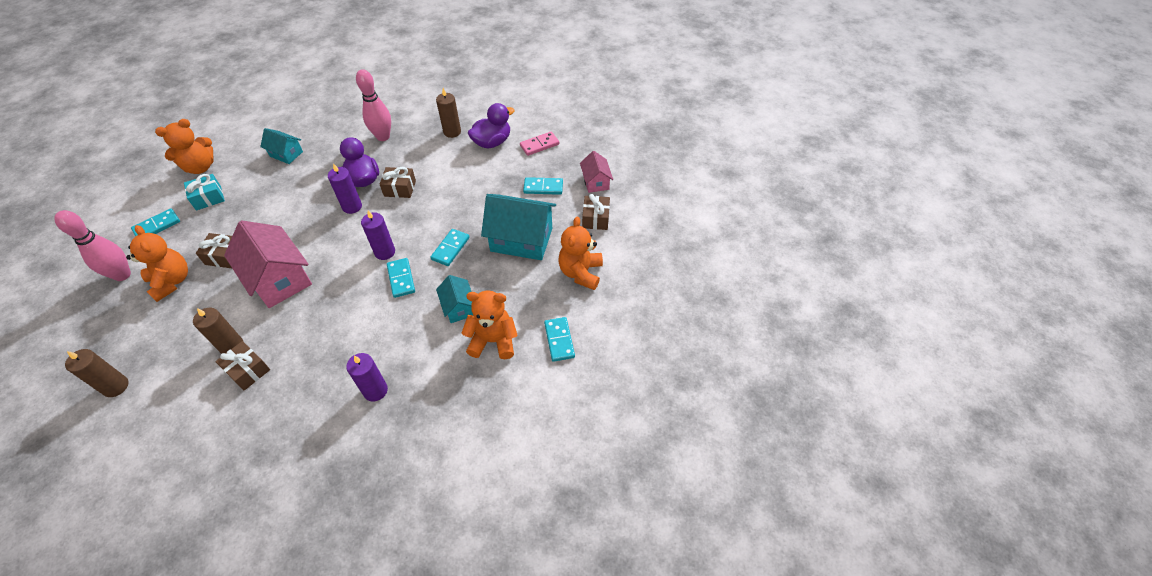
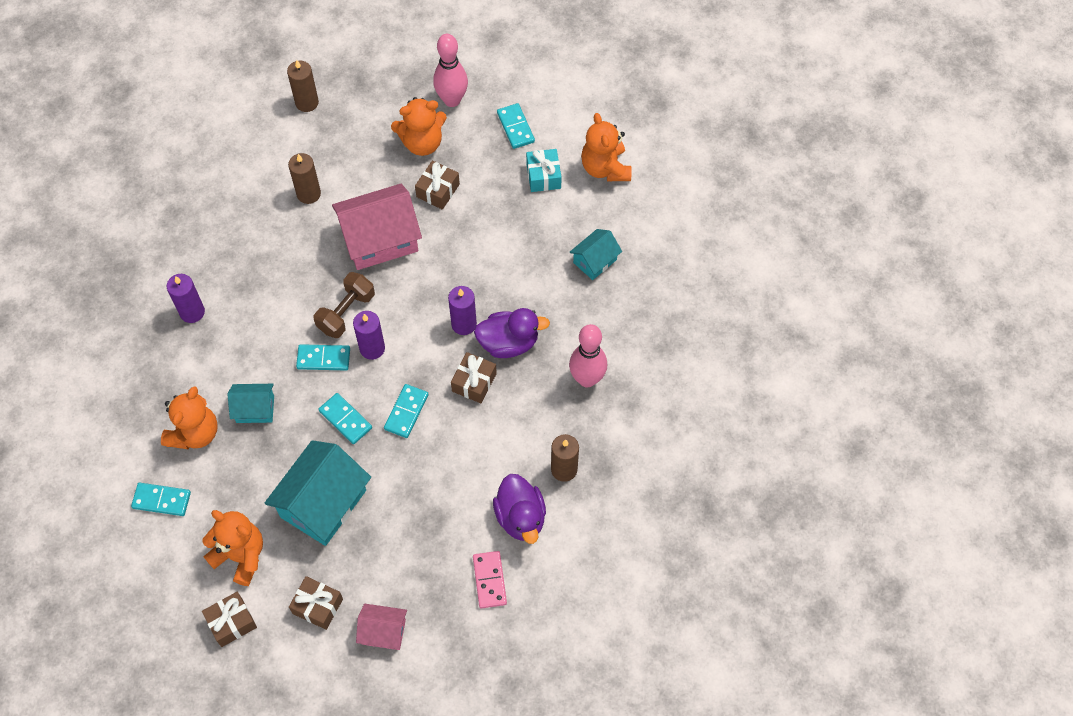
camera: 110 degrees right, 10 degrees up
(247, 370) = (272, 206): brown gift -> brown gift (231, 622)
(355, 278) = (346, 312): none -> brown dumbbell
(543, 187) = (402, 558): turquoise domino -> turquoise domino (406, 412)

